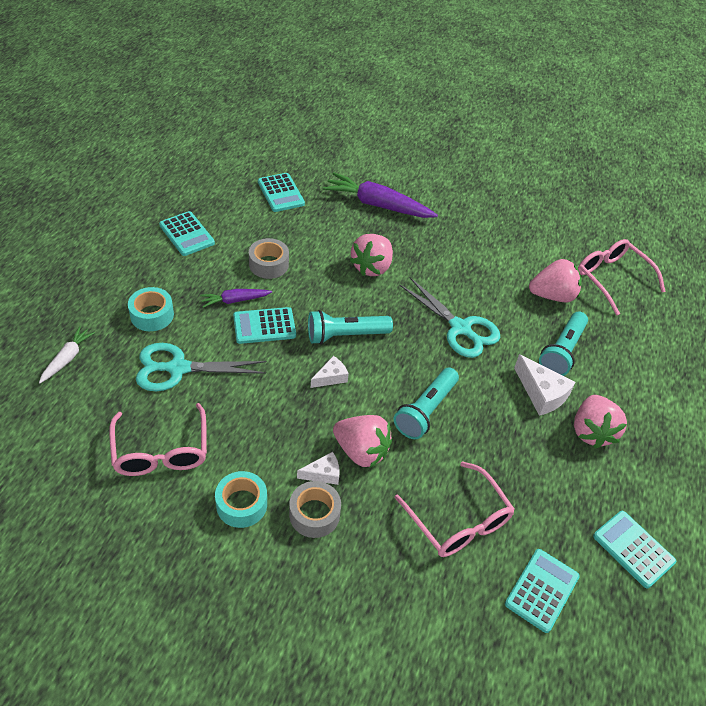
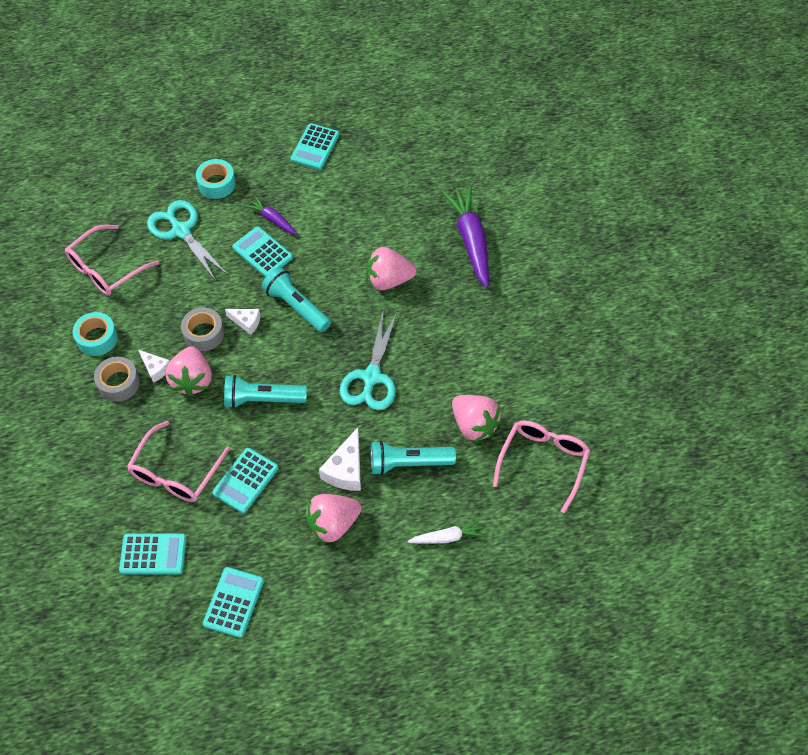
camera: 60 degrees right, 10 degrees up
(67, 358) = (141, 168): white carrot -> white carrot (447, 537)
(269, 264) = (329, 215): grey tape -> grey tape (204, 334)
(281, 193) = (420, 170): turquoise calculator -> turquoise calculator (246, 480)

